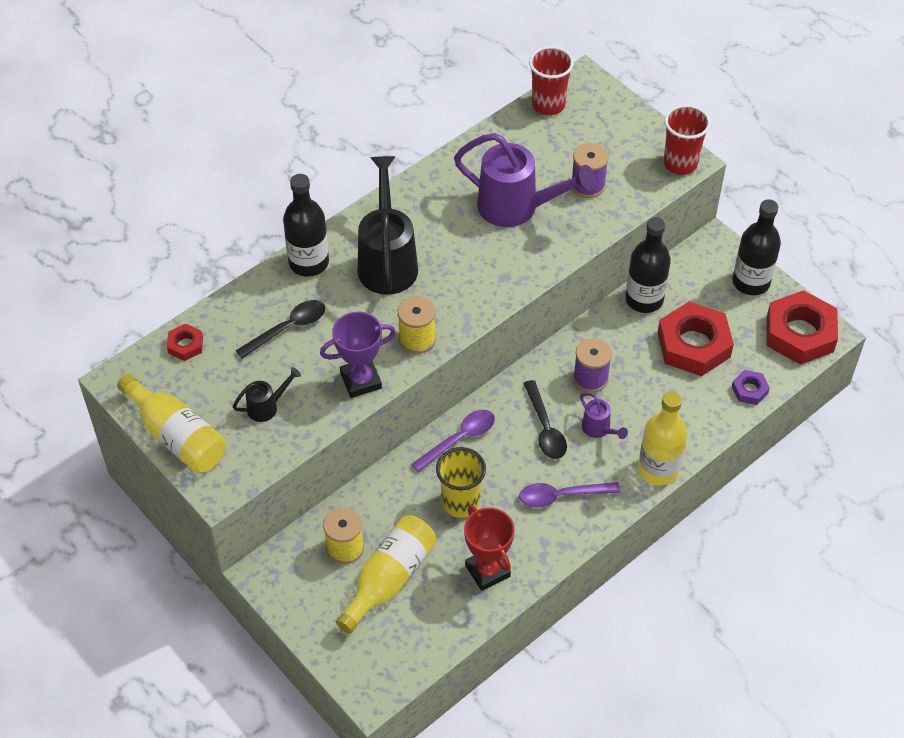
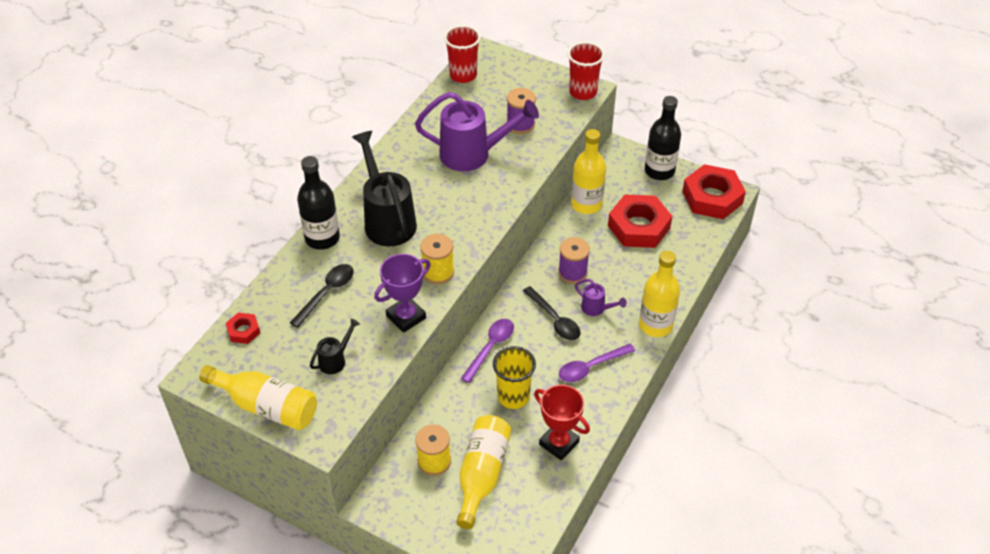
camera: 20 degrees left, 5 degrees down
(644, 299) = (586, 204): black bottle -> yellow bottle
(749, 390) = (695, 247): purple nut -> none

